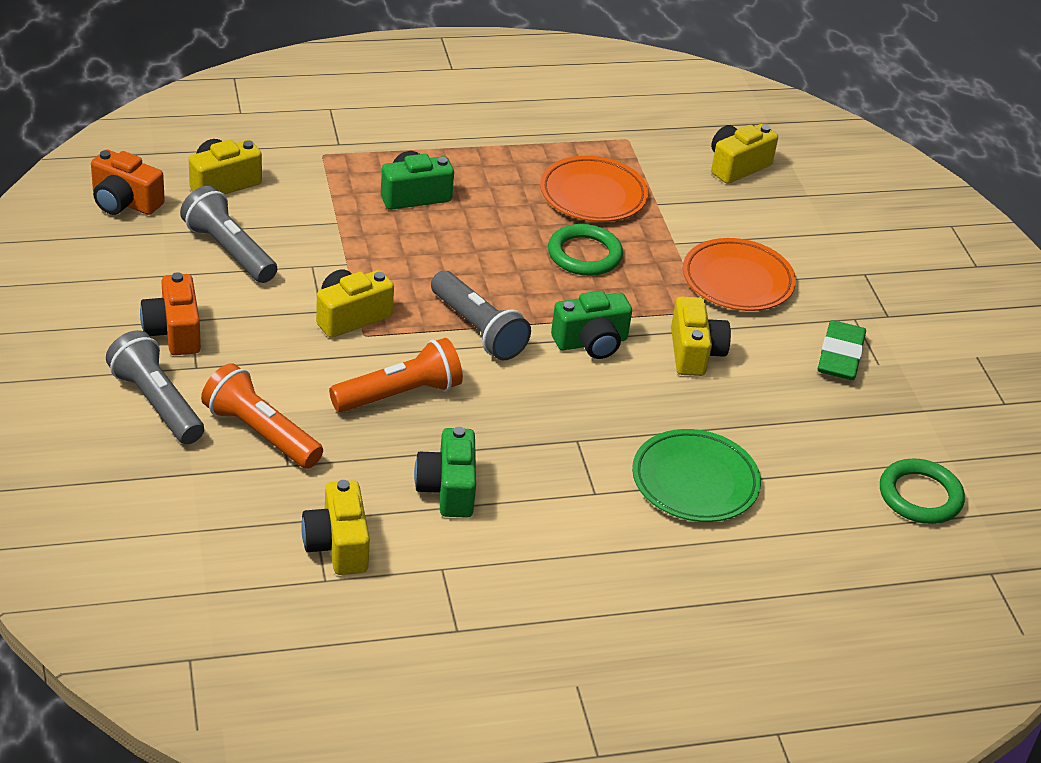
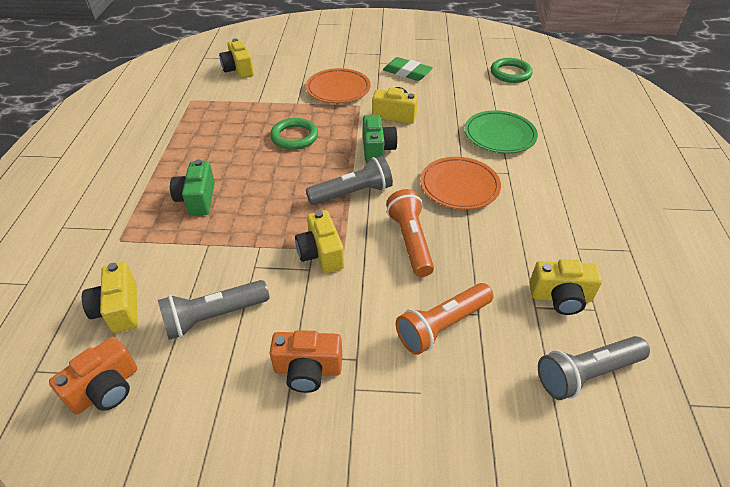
camera: 70 degrees left, 5 degrees up
(157, 403) = (398, 394): grey flashlight -> grey flashlight (586, 374)
(448, 489) = (505, 233): green camera -> none
(593, 195) = (238, 123): orange plate -> orange plate (459, 186)

